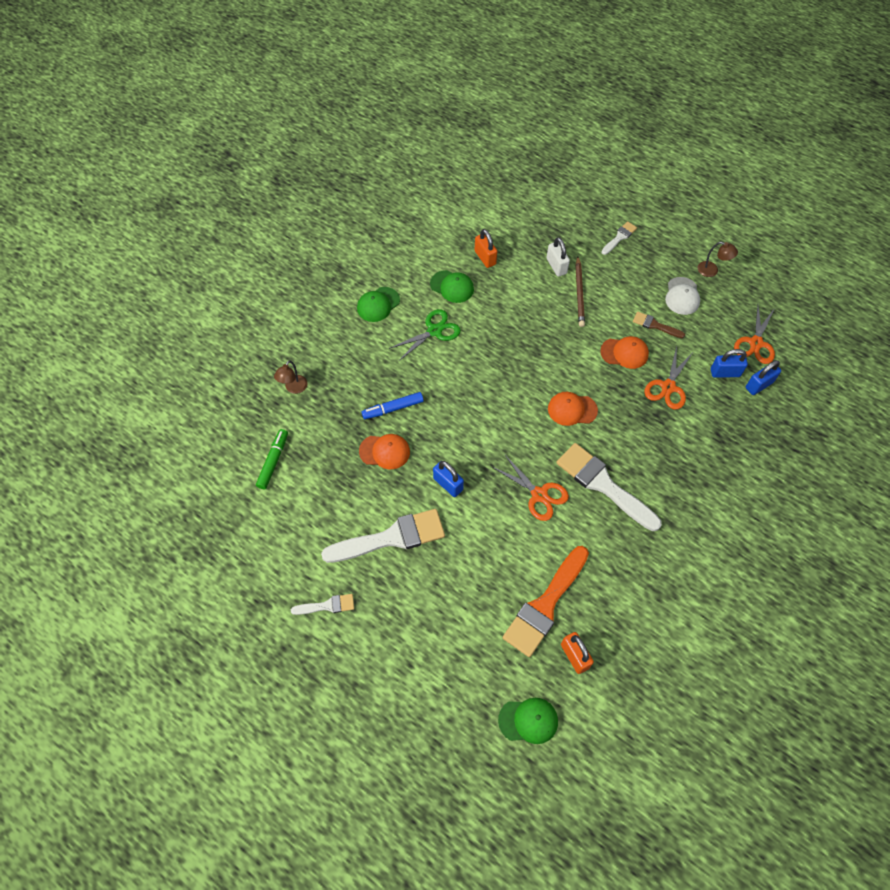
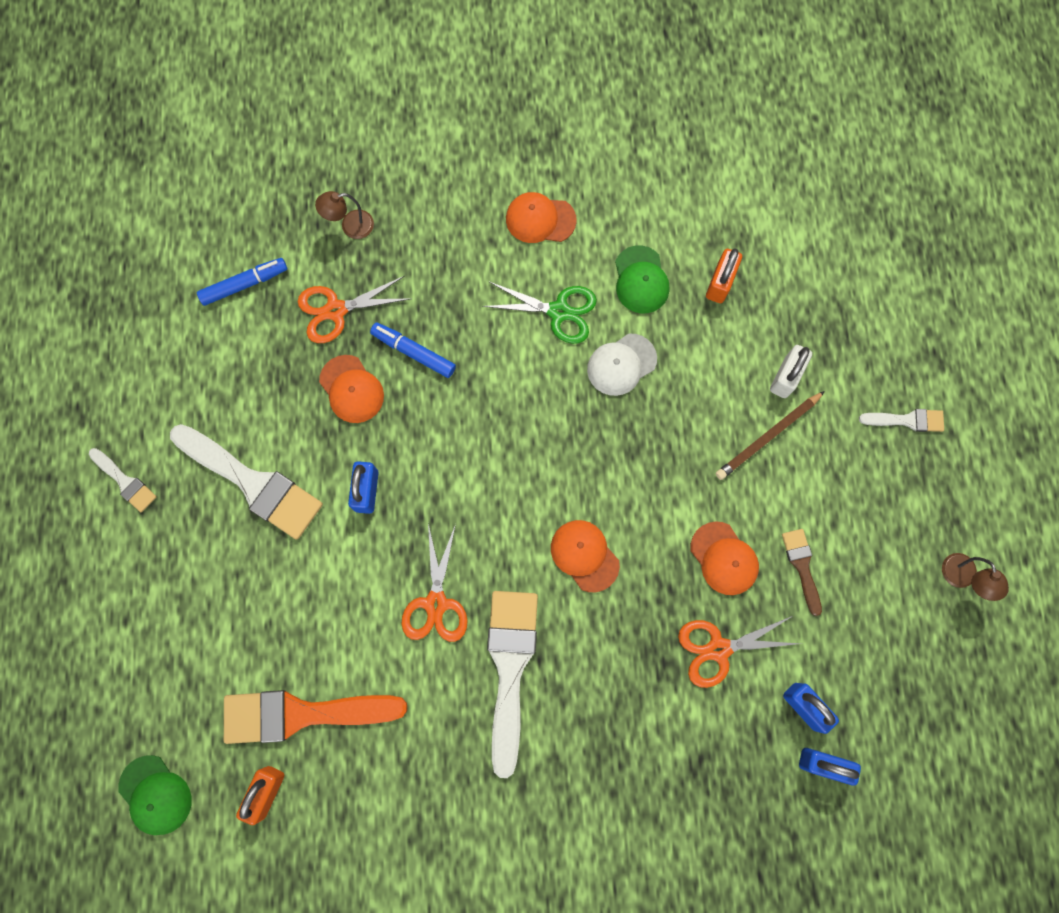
camera: 50 degrees right, 15 degrees up
(273, 461) = (244, 284): green marker -> blue marker
(378, 304) = (540, 219): green cap -> orange cap
(682, 296) = (881, 568): white cap -> white cap (621, 364)
(755, 343) = (888, 716): orange scissors -> orange scissors (335, 310)

